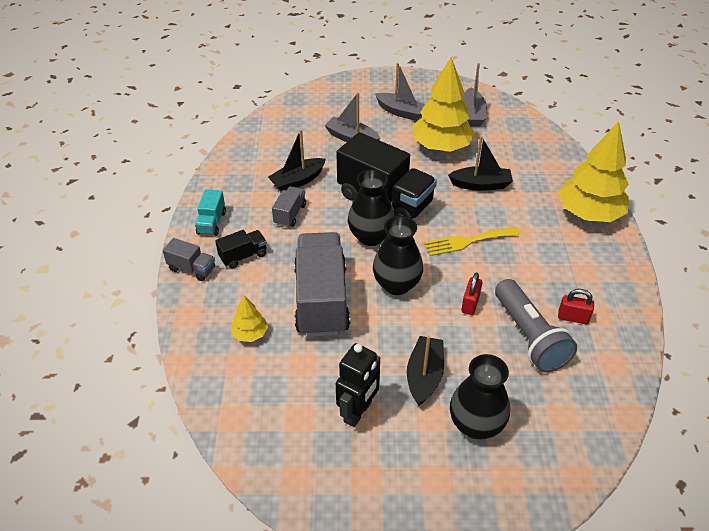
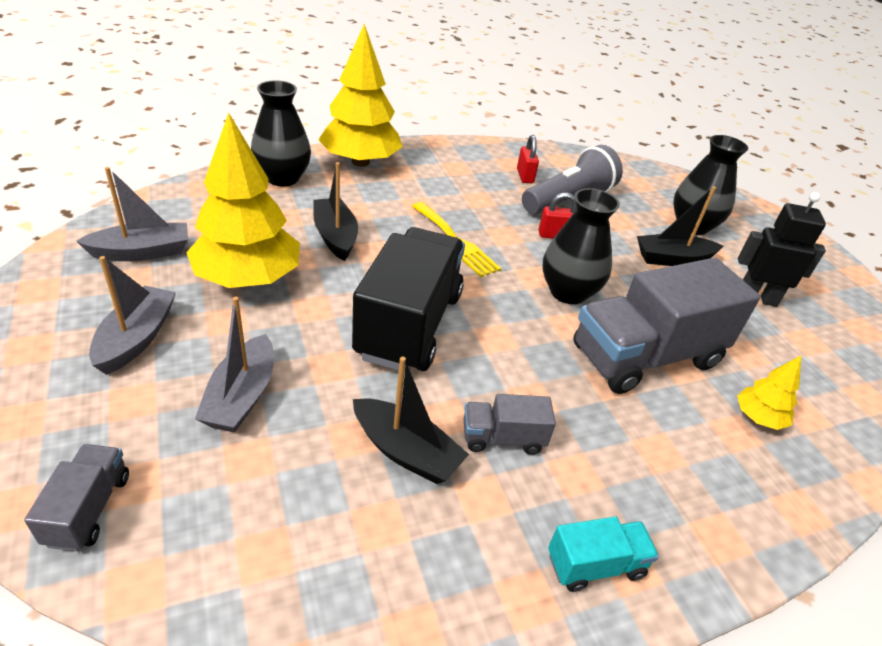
camera: 115 degrees left, 5 degrees down
(192, 269) = (719, 548): grey truck -> grey truck (88, 509)
(243, 256) = (637, 476): black truck -> none
(370, 237) = (498, 328): black vase -> black vase (282, 178)

